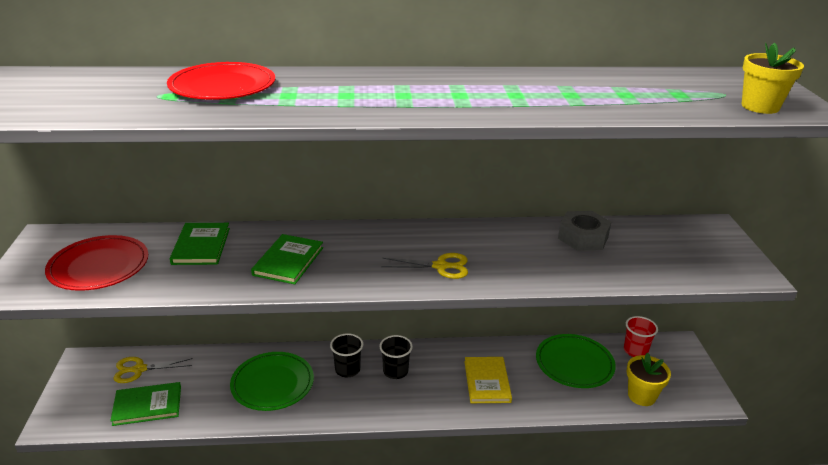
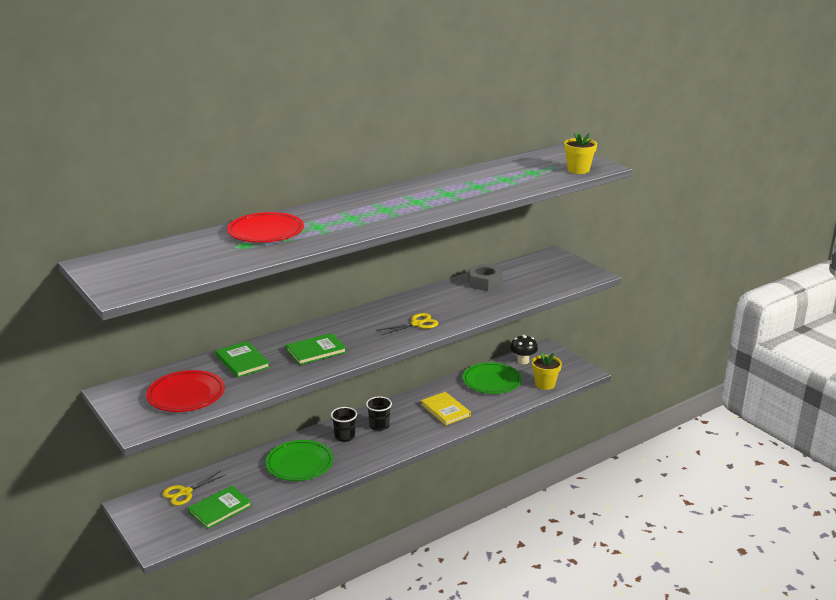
camera: 30 degrees left, 5 degrees down
(288, 261) = (316, 351): green book -> green book turned 75 degrees clockwise
(635, 351) = (523, 361): red cup -> black mushroom

